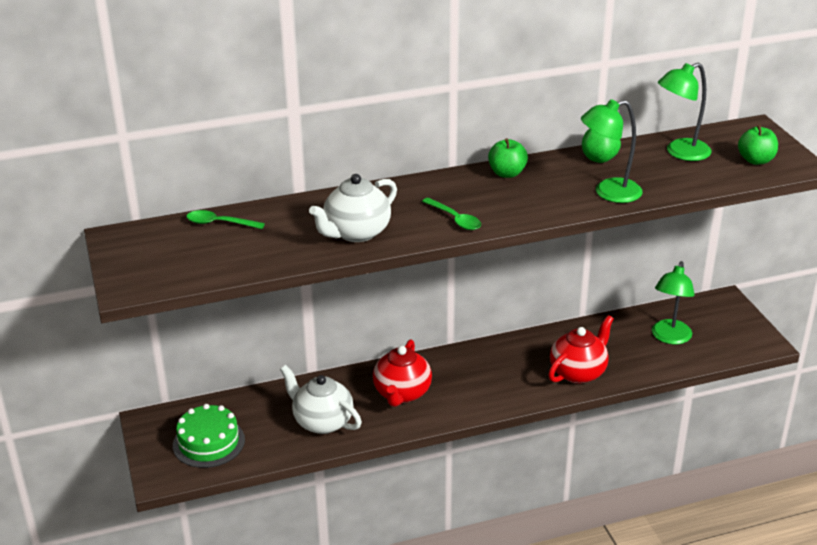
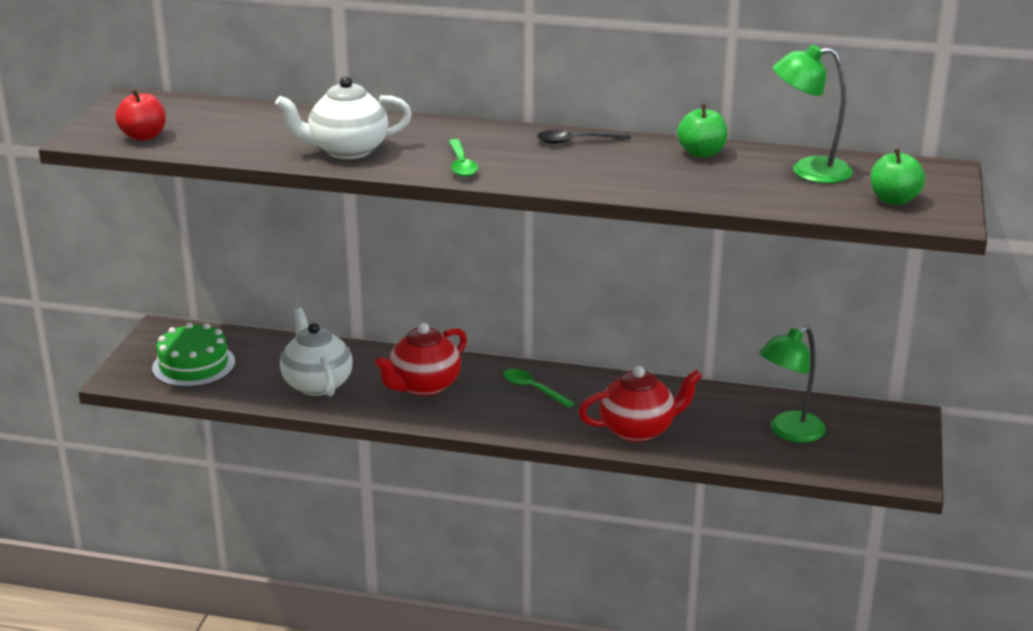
camera: 30 degrees right, 5 degrees down
(176, 270) = (144, 136): none -> red apple
(220, 223) = (233, 111): green spoon -> green spoon (533, 389)
(507, 173) = (576, 141): green apple -> black spoon
(608, 193) = (664, 184): green lamp -> none

